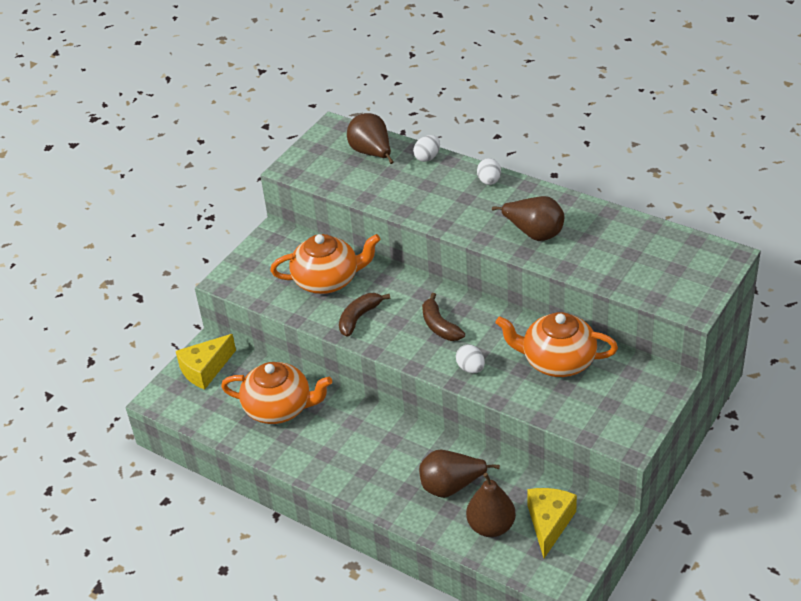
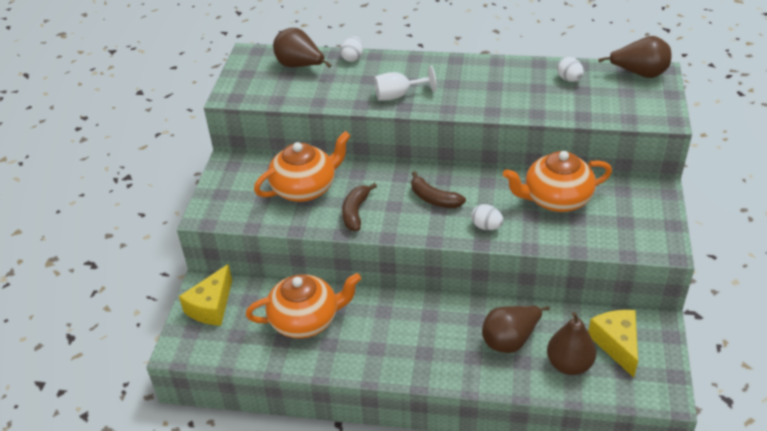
camera: 25 degrees left, 0 degrees up
(445, 210) = (398, 95): none -> white goblet
(489, 181) = (420, 64): white egg -> white egg (569, 79)
(534, 233) = (489, 94): brown pear -> brown pear (639, 74)

